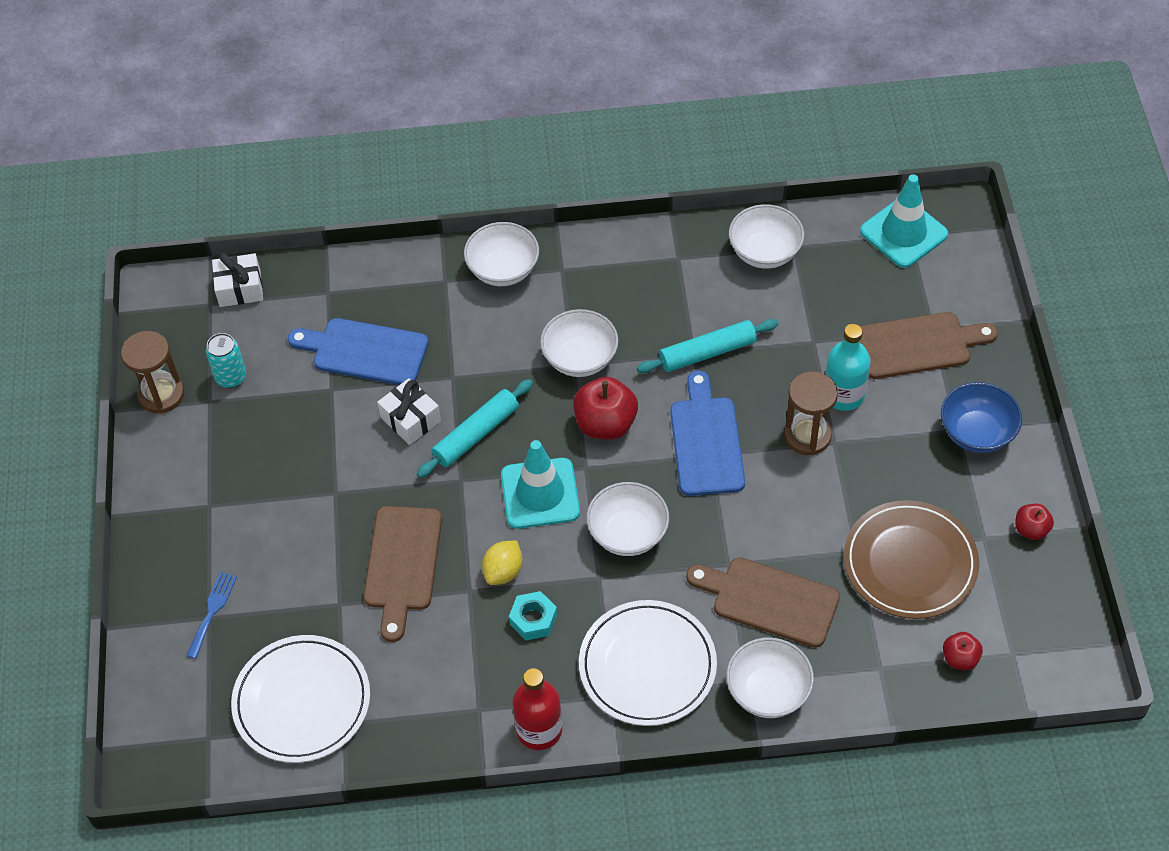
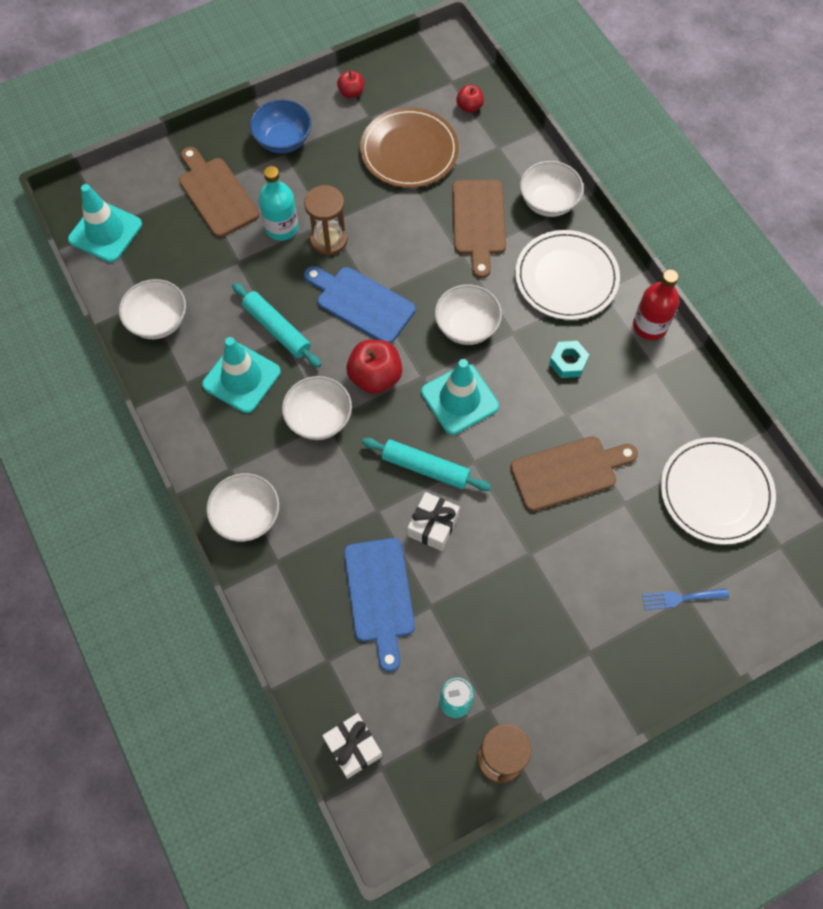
camera: 115 degrees left, 10 degrees up
(503, 571) = (539, 398): yellow lemon -> none
(661, 306) = (241, 378): none -> turquoise traffic cone
(706, 441) = (361, 303): blue cutting board -> blue cutting board turned 60 degrees clockwise

